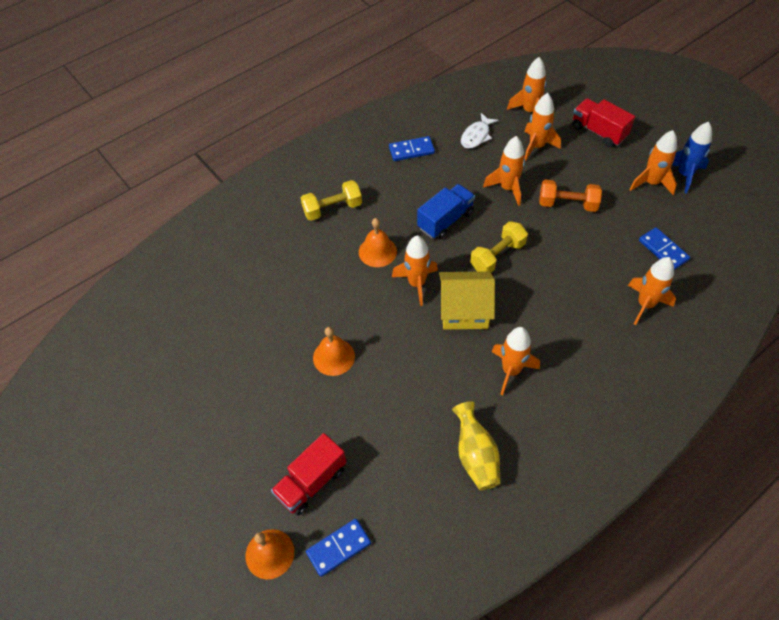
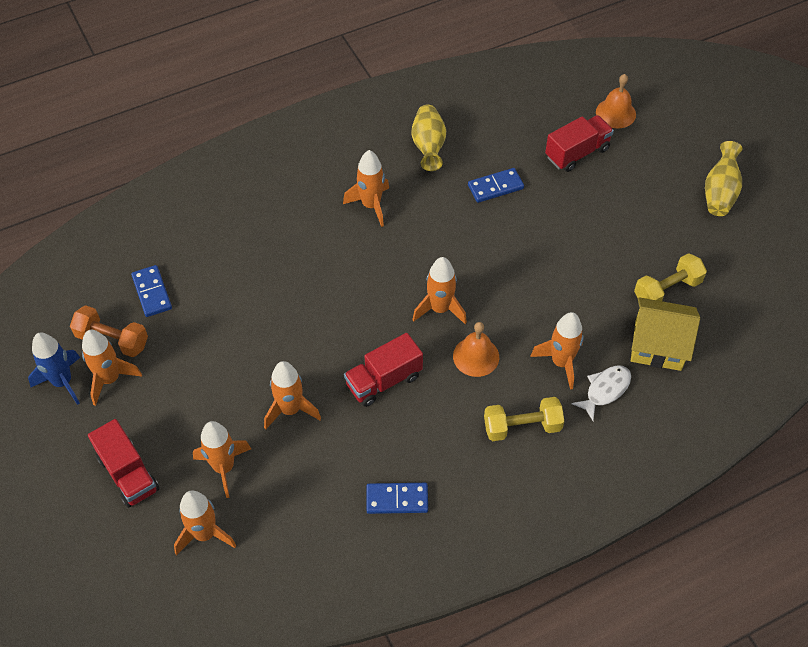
camera: 170 degrees left, 0 degrees up
(155, 461) = (719, 192): none -> yellow vase
(334, 357) = (544, 250): orange bell -> none
(339, 548) = (559, 107): blue domino -> blue domino (495, 187)
(445, 220) = (384, 380): blue truck -> red truck
(464, 310) = (397, 270): yellow house -> yellow house (658, 345)
(476, 136) = (298, 505): white fish -> white fish (605, 390)
(497, 256) = (338, 323): yellow dumbbell -> yellow dumbbell (667, 290)
(567, 204) = (227, 372): orange dumbbell -> orange dumbbell (112, 340)
(645, 304) = (207, 240): orange rocket -> orange rocket (561, 362)

